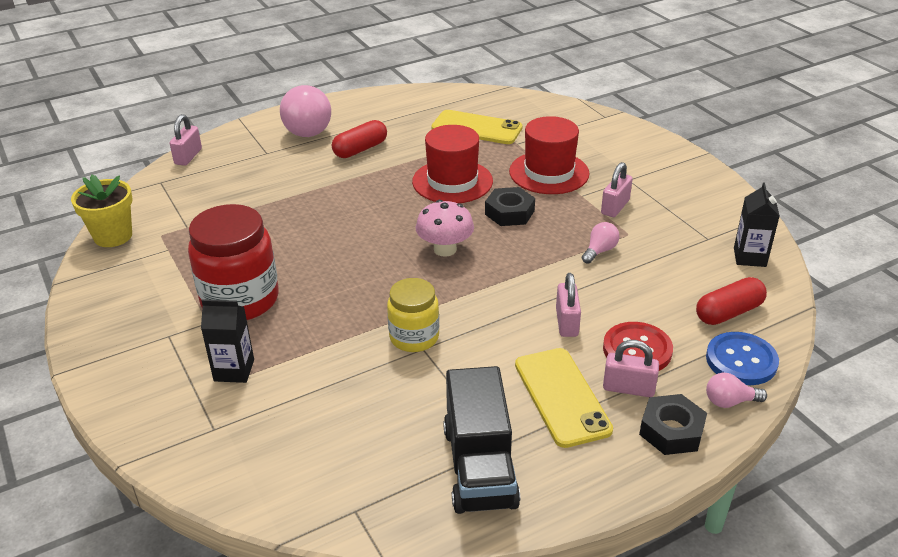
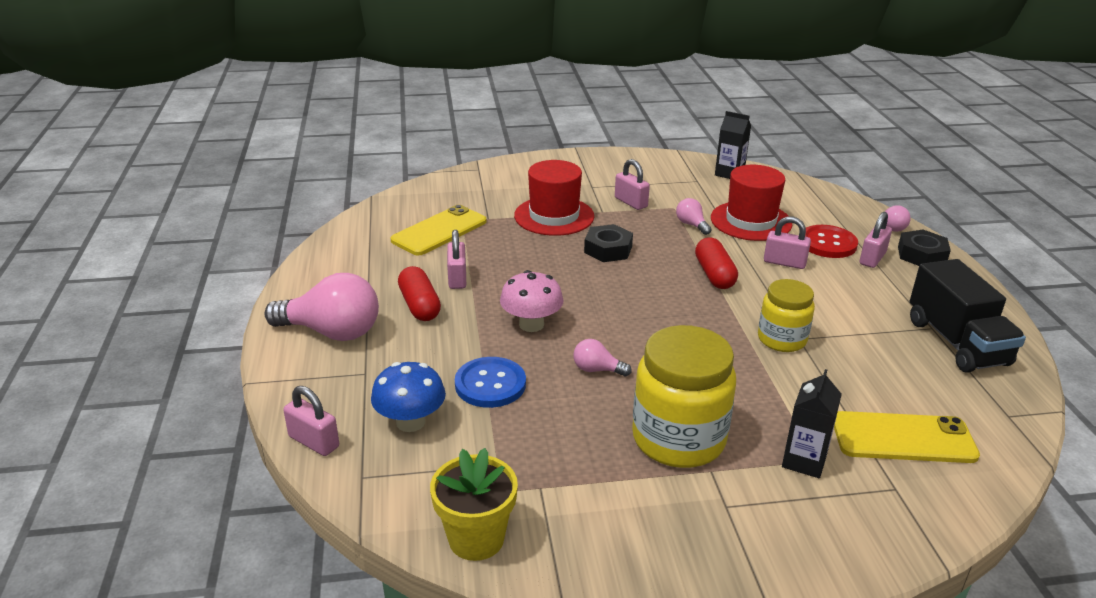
camera: 70 degrees left, 5 degrees down
(219, 183) = (410, 422): none -> blue mushroom
(240, 300) = (678, 439): red jar -> yellow jar
(315, 244) = (597, 370): none -> pink light bulb
(409, 154) = (457, 278): none -> pink padlock
(445, 249) = (649, 295): pink mushroom -> pink mushroom (531, 324)
(452, 181) = (532, 265): red hat -> red hat (751, 221)
(479, 466) = (956, 342): black truck -> black truck turned 60 degrees clockwise
(562, 397) = (877, 287): yellow phone -> yellow phone (903, 438)
(728, 312) = (793, 199): red capsule -> red capsule (714, 274)
(741, 360) = (849, 210): blue button -> blue button (490, 384)

